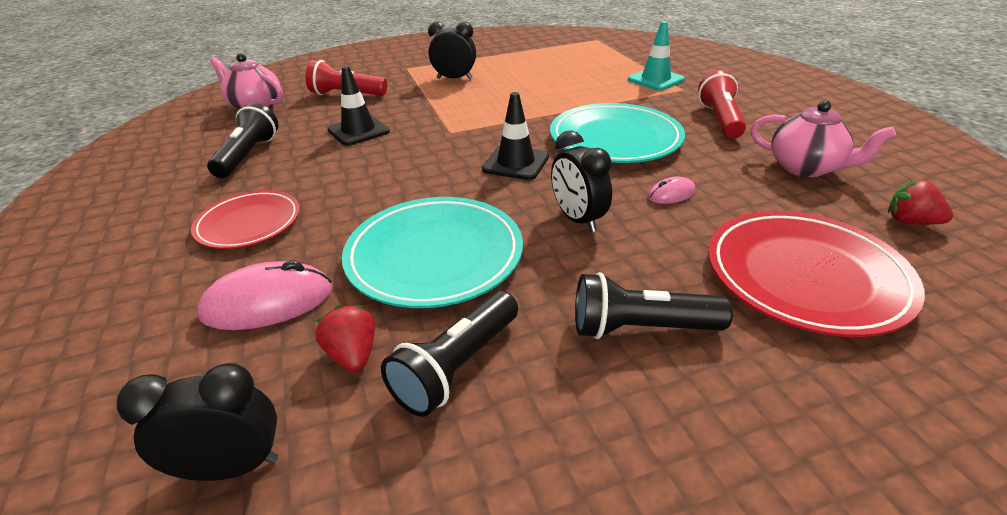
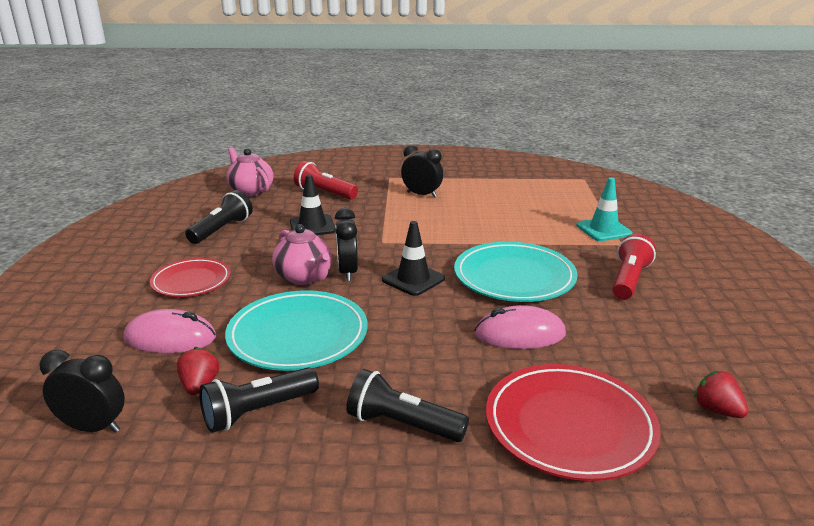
camera: 20 degrees right, 10 degrees down
(577, 219) = (424, 335): black clock -> black clock (347, 272)
(671, 194) = (519, 334): pink mouse -> pink mouse, size x1.91
(805, 168) = (666, 341): pink teapot -> pink teapot (304, 277)

